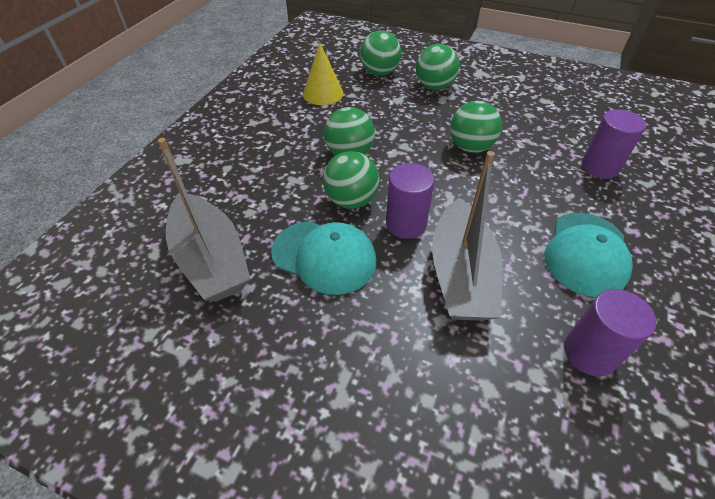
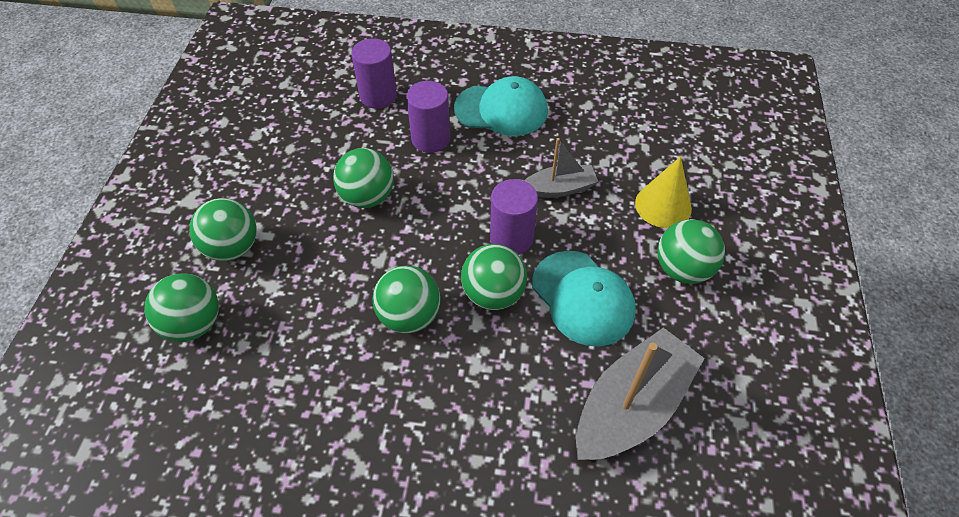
camera: 105 degrees left, 5 degrees up
(323, 93) = (264, 389): yellow cone -> yellow cone (663, 205)
(324, 257) = (583, 298): turquoise cap -> turquoise cap turned 135 degrees clockwise
(325, 353) = (682, 269): none -> green ball
(461, 275) = (559, 188): grey boat -> grey boat, size x0.57
(589, 353) = (600, 112): purple cylinder -> purple cylinder (430, 139)

